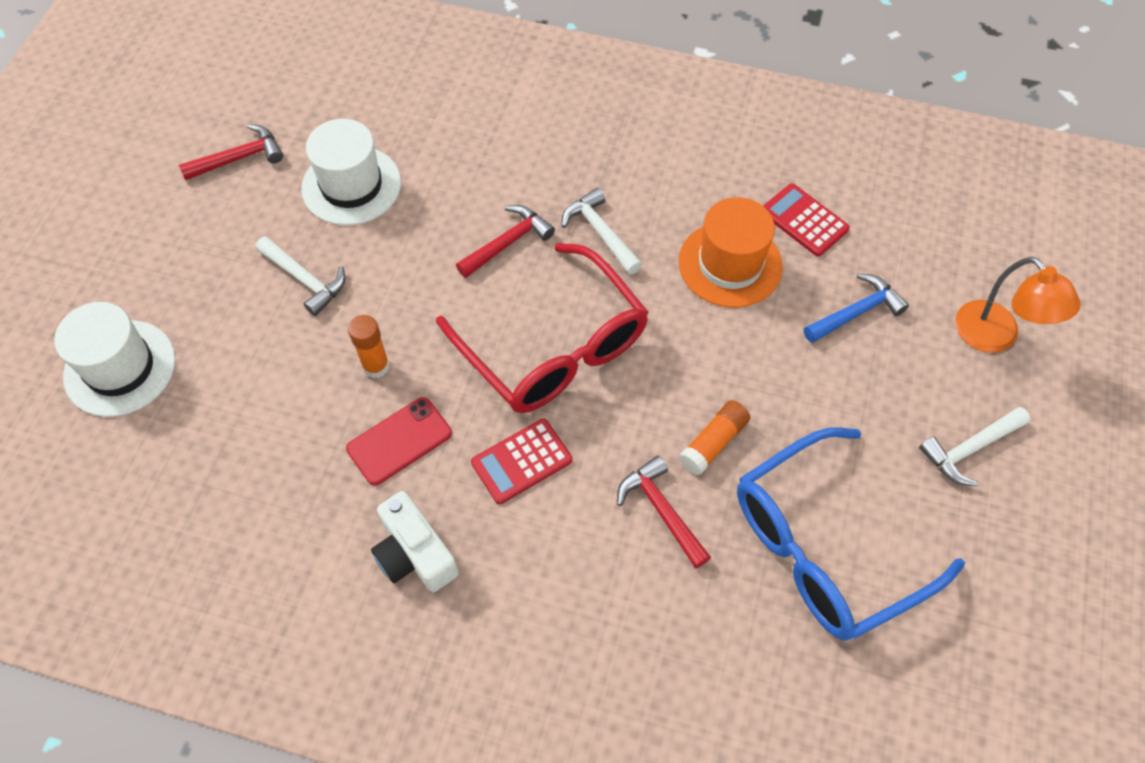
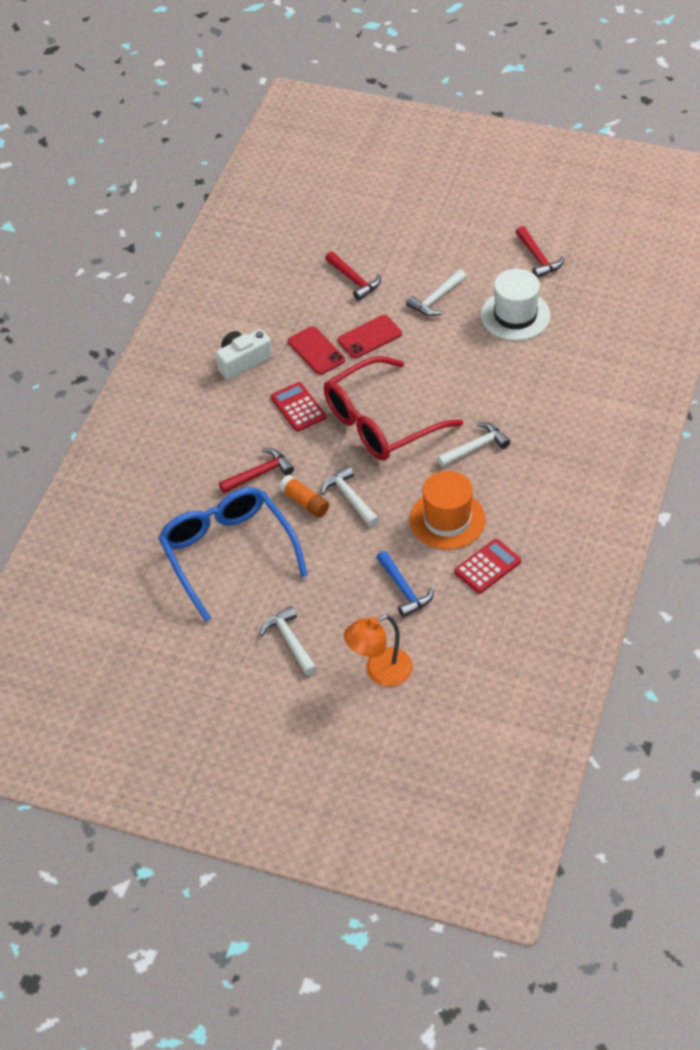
camera: 95 degrees right, 10 degrees down
(120, 368) = (373, 225): white hat -> none
(376, 366) = (369, 337): orange glue stick -> red phone
(508, 243) = (466, 398): red hammer -> red hammer (354, 280)
(701, 382) = (350, 498): none -> white hammer

